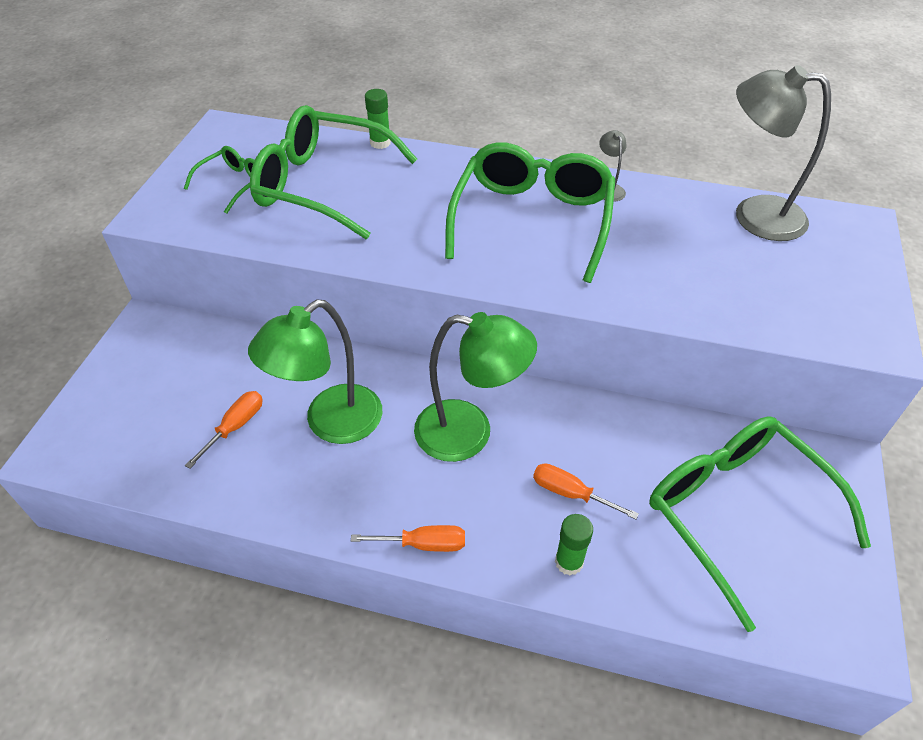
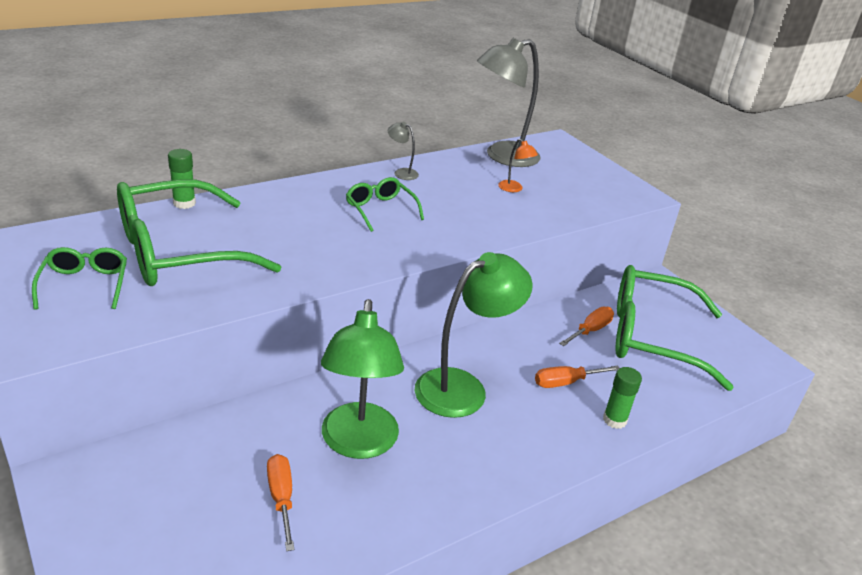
camera: 50 degrees left, 15 degrees down
(423, 544) = (527, 472): orange screwdriver -> orange screwdriver (590, 330)
(532, 220) = (380, 210): green glasses -> green glasses, size x0.48
(710, 259) = (514, 189): none -> orange lamp

